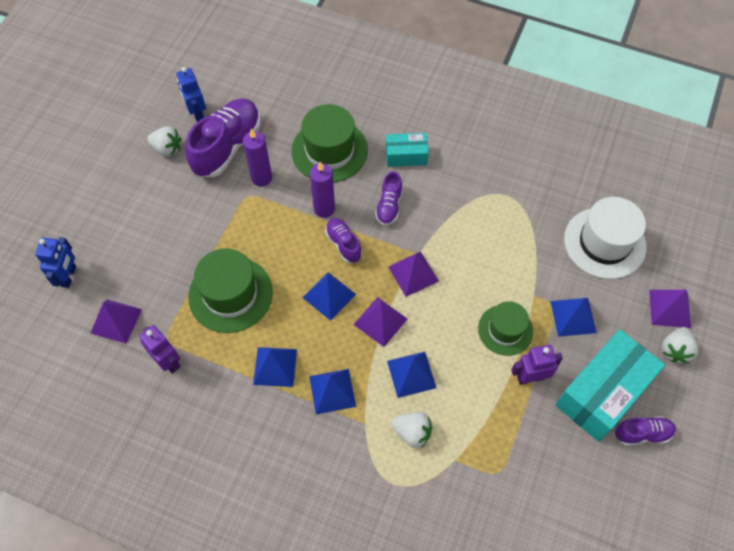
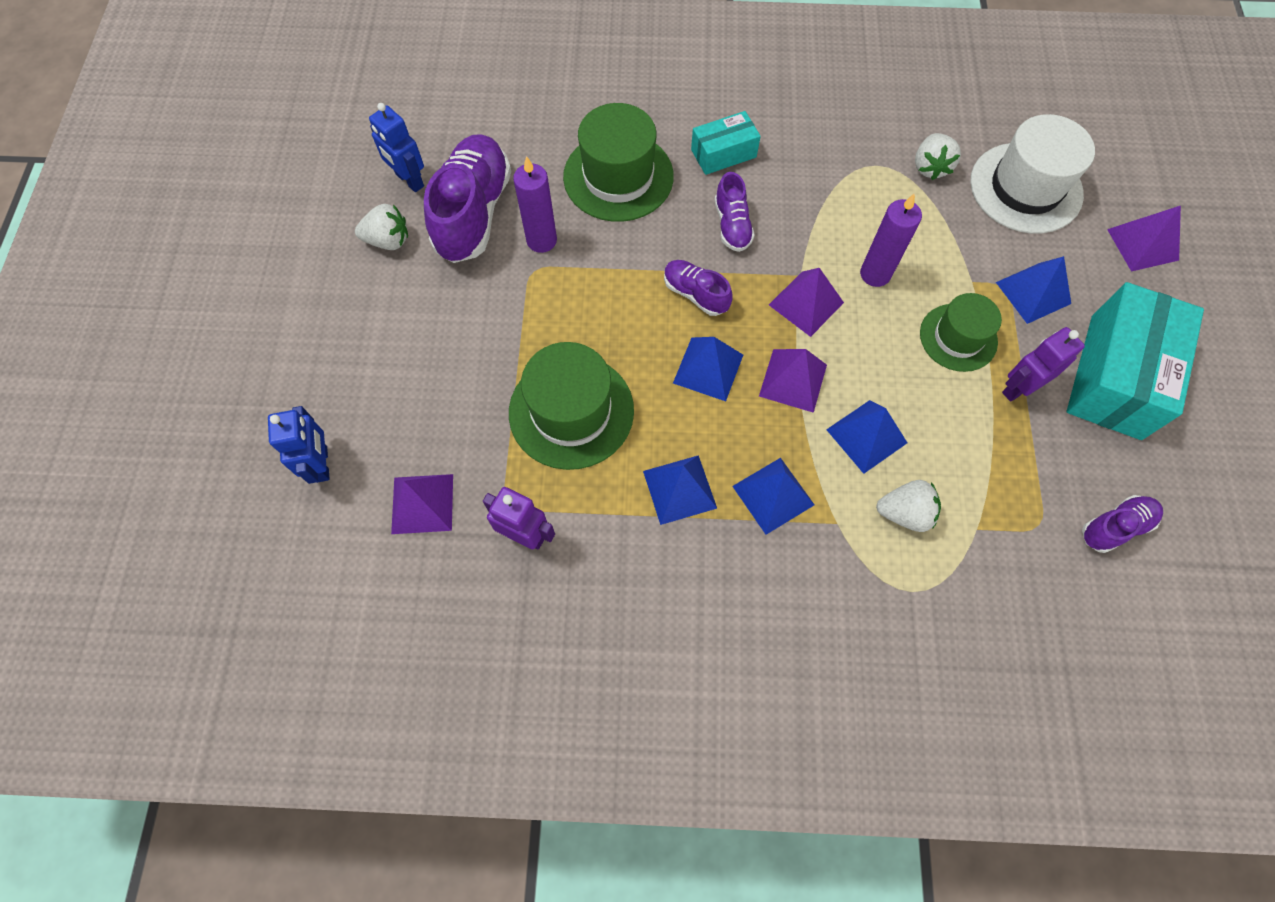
camera: 20 degrees left, 5 degrees up
(324, 209) = (647, 255): purple candle -> purple candle (875, 274)
(642, 433) = (1188, 411): purple shoe -> purple shoe (1115, 527)
(675, 350) = (1174, 293): white strawberry -> white strawberry (930, 167)

